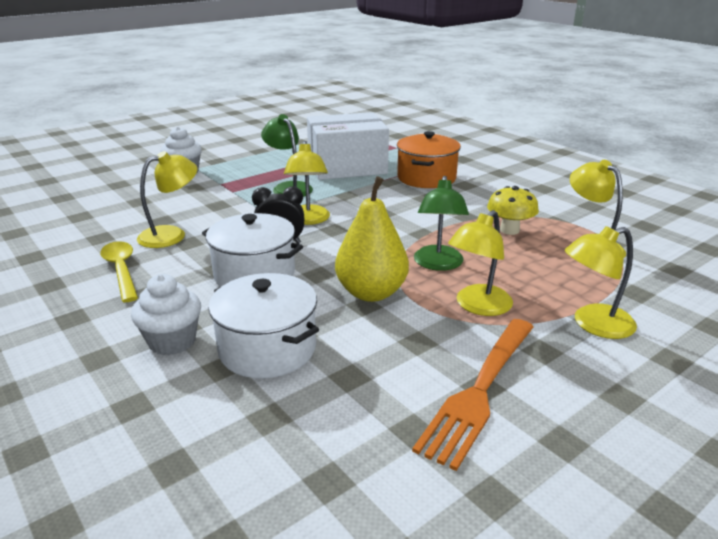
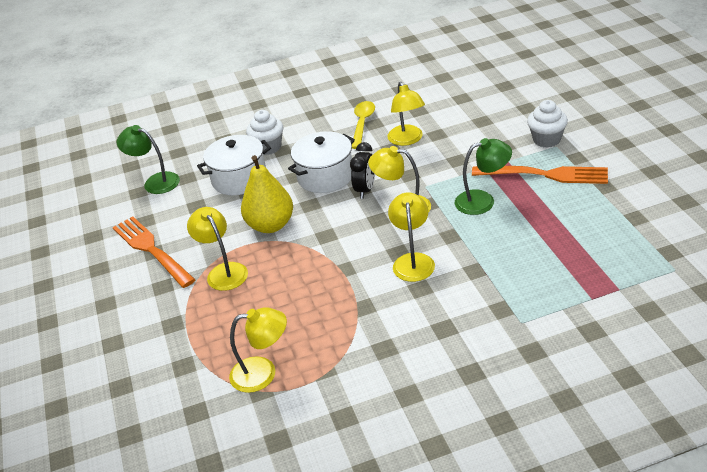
camera: 115 degrees right, 10 degrees up
(121, 270) = (362, 124): yellow spoon -> yellow spoon turned 75 degrees counterclockwise
(244, 169) = (545, 175): none -> orange fork
(347, 166) = (531, 246): white box -> none
(426, 178) = (475, 301): orange pot -> none
(438, 264) = (289, 266): green lamp -> green lamp (155, 182)
(509, 230) = (322, 327): yellow mushroom -> none
(593, 325) = (167, 321): yellow lamp -> yellow lamp (413, 261)

